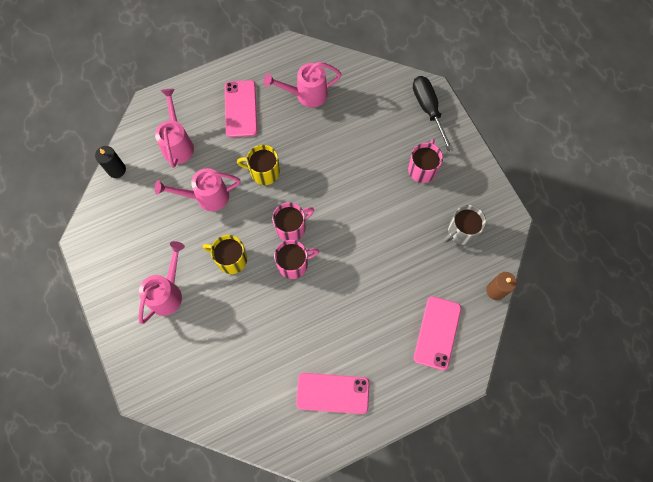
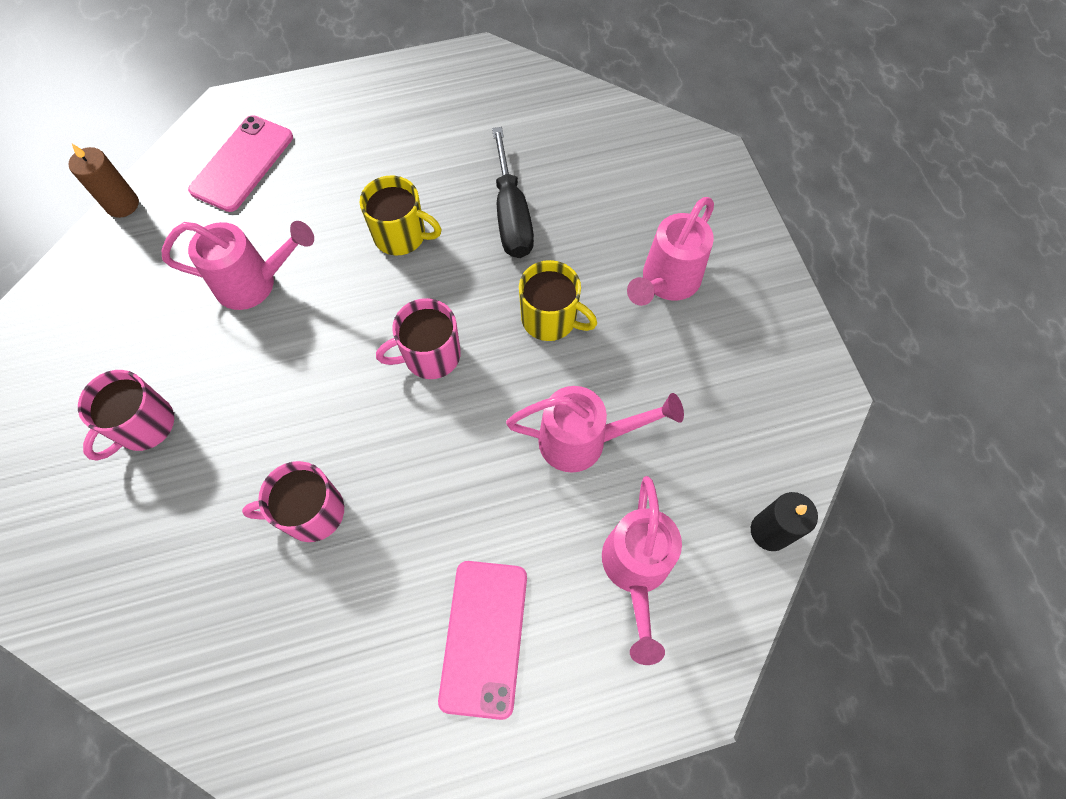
camera: 170 degrees left, 5 degrees down
(264, 172) = (460, 473): yellow mug -> yellow mug (401, 235)
(293, 264) = (441, 294): pink mug -> pink mug (311, 512)
(306, 95) = (324, 648): pink watering can -> pink watering can (255, 283)
(333, 393) = (425, 115): pink phone -> none
(428, 109) = (69, 558): black screwdriver -> black screwdriver (511, 215)
(461, 231) = (129, 300): grey mug -> none

